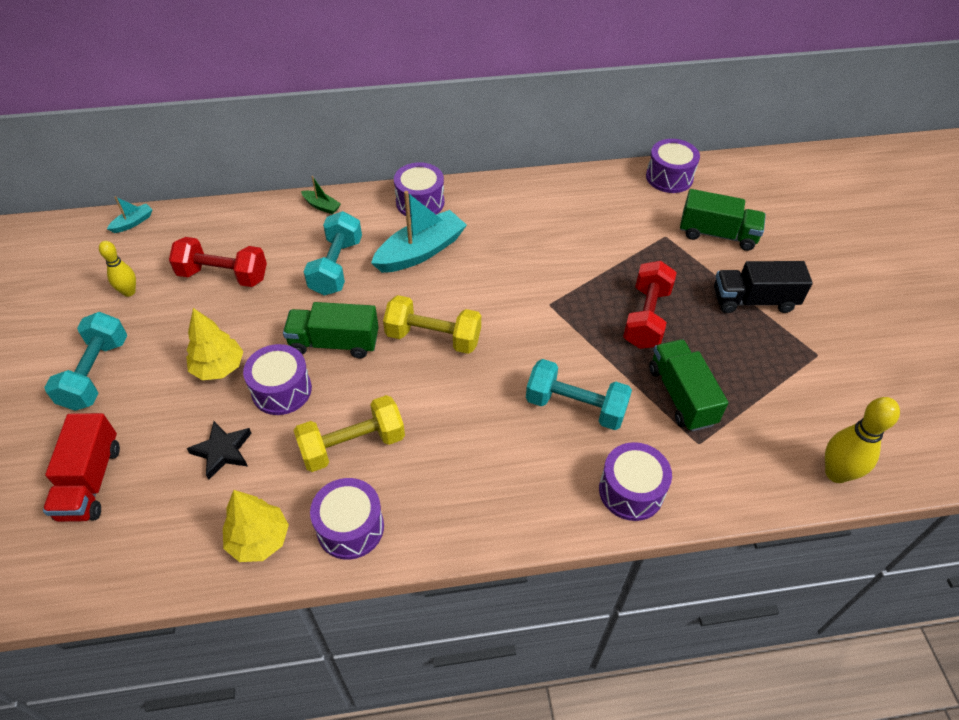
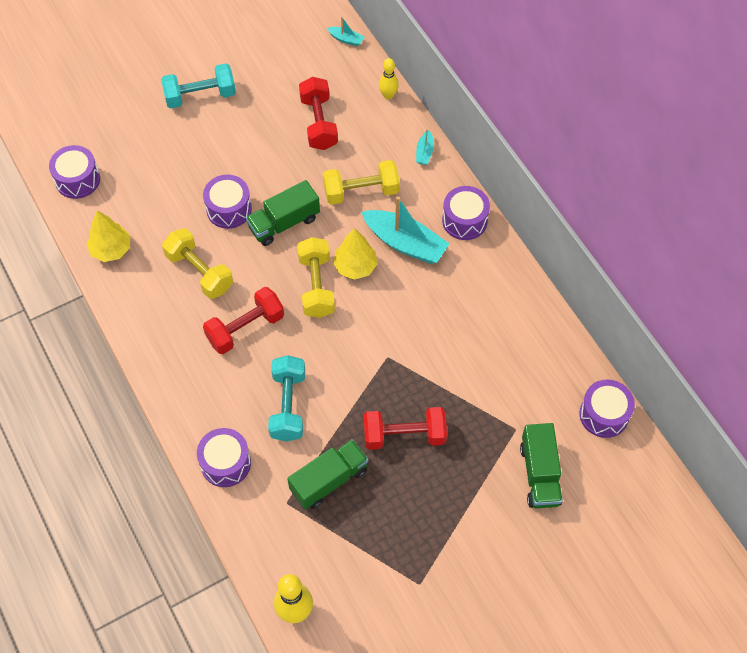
camera: 70 degrees right, 10 degrees up
(90, 481) = (120, 139): red truck -> none
(129, 292) = (278, 75): yellow bowling pin -> yellow bowling pin (388, 95)
(218, 368) = (233, 162): yellow tree -> yellow tree (355, 266)
(222, 451) = (167, 198): black star -> none
(321, 206) = (424, 152): green boat -> turquoise boat
(334, 343) = (284, 223): green truck -> green truck turned 105 degrees counterclockwise
(336, 267) = (361, 191): turquoise dumbbell -> yellow dumbbell
(350, 527) = (136, 296): purple drum -> purple drum (77, 180)
(456, 419) = (245, 328): none -> red dumbbell
(753, 300) = (463, 520): black truck -> none

